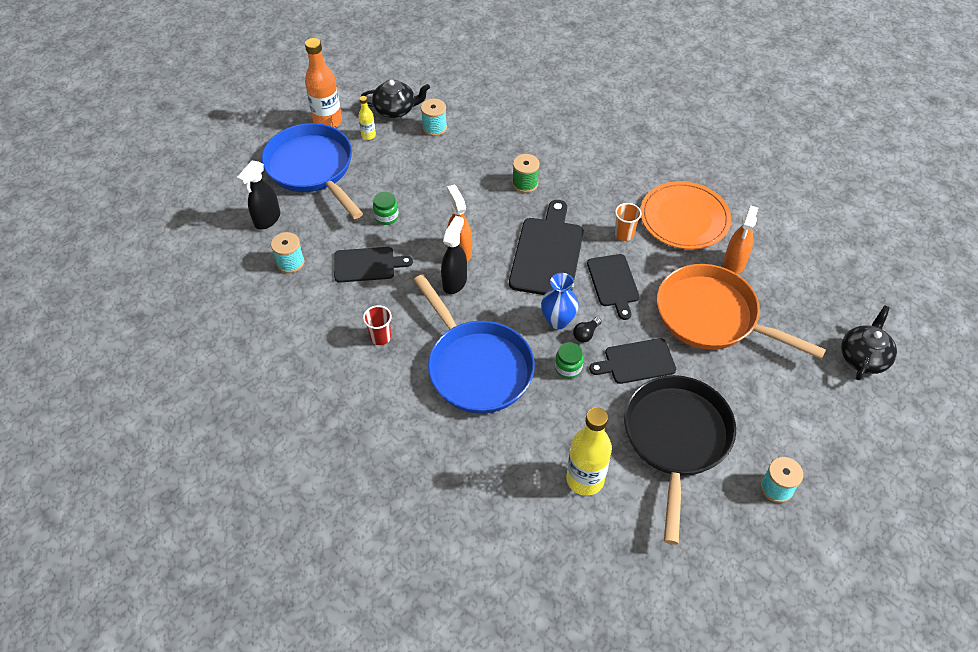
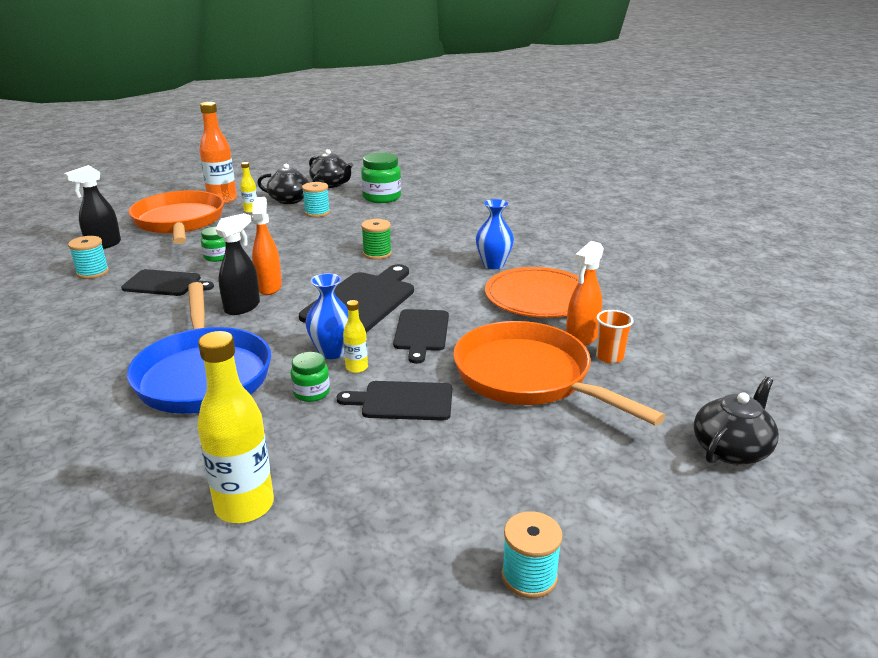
camera: 15 degrees right, 25 degrees down
(312, 169) = (179, 222): blue pan -> orange pan
(380, 337) = (122, 334): red cup -> none
(418, 73) = (331, 184): none -> black teapot
(481, 89) = (382, 198): none -> green jar
(586, 334) = (356, 368): black light bulb -> yellow bottle
(624, 234) = (460, 299): orange cup -> orange cup (609, 357)
(630, 180) = (493, 264): none -> blue vase
(676, 439) = (405, 487): black pan -> none

